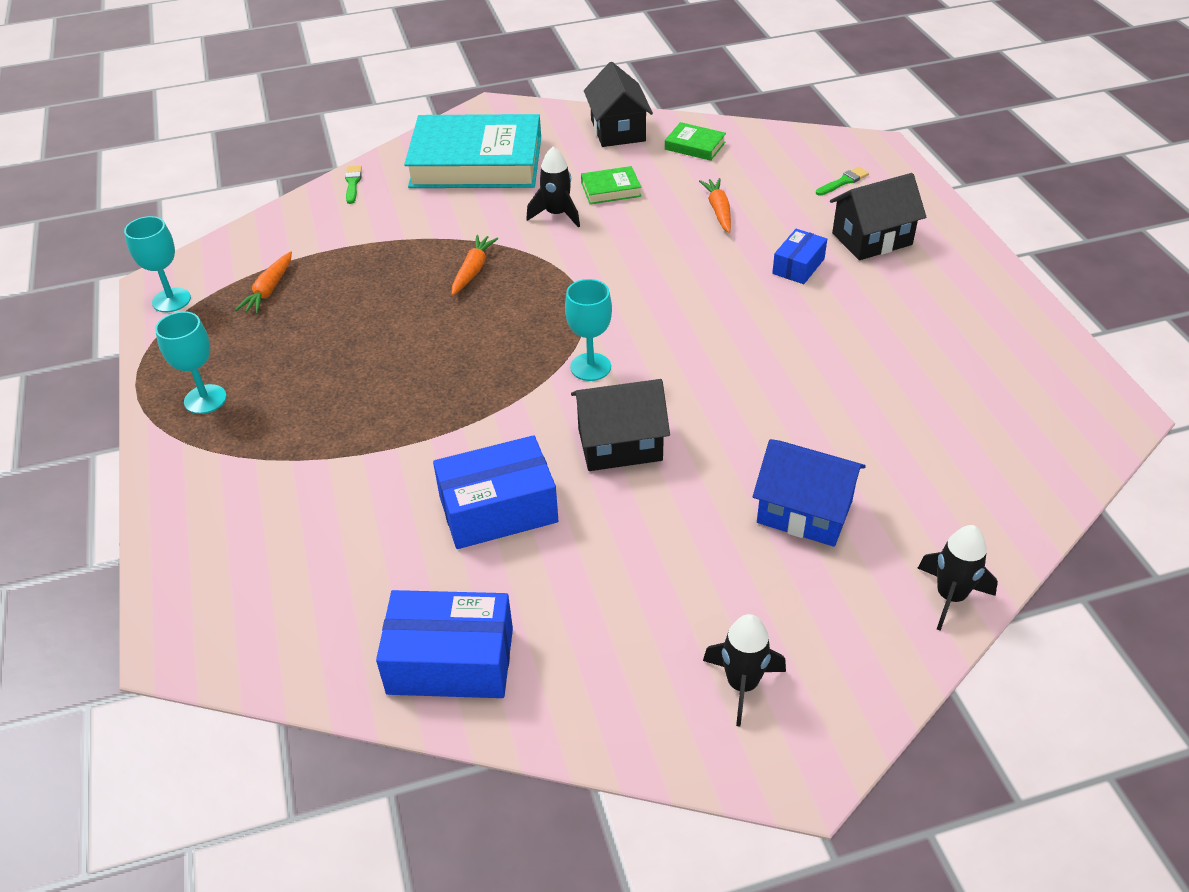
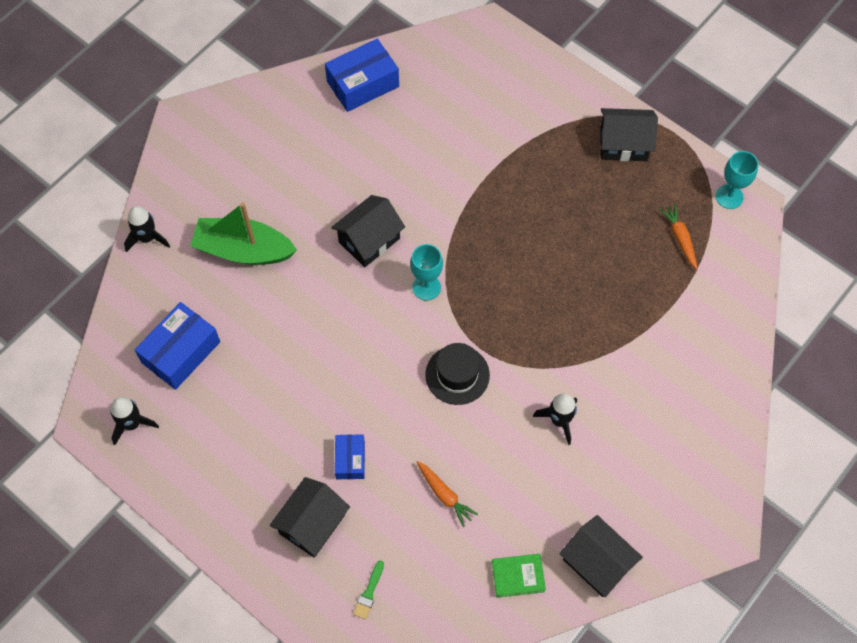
camera: 145 degrees right, 20 degrees up
(205, 399) = (623, 144): turquoise goblet -> black house
(353, 183) = (738, 370): green brush -> none
(473, 270) = (568, 329): orange carrot -> none
(476, 162) = (672, 450): turquoise book -> none
(498, 509) = (403, 166): blue box -> blue box (181, 352)
(610, 189) = (542, 474): green book -> none
(626, 283) = (457, 375): none -> black hat
(742, 684) = (226, 141): black rocket -> black rocket (132, 424)
(804, 512) = (243, 250): blue house -> green boat

